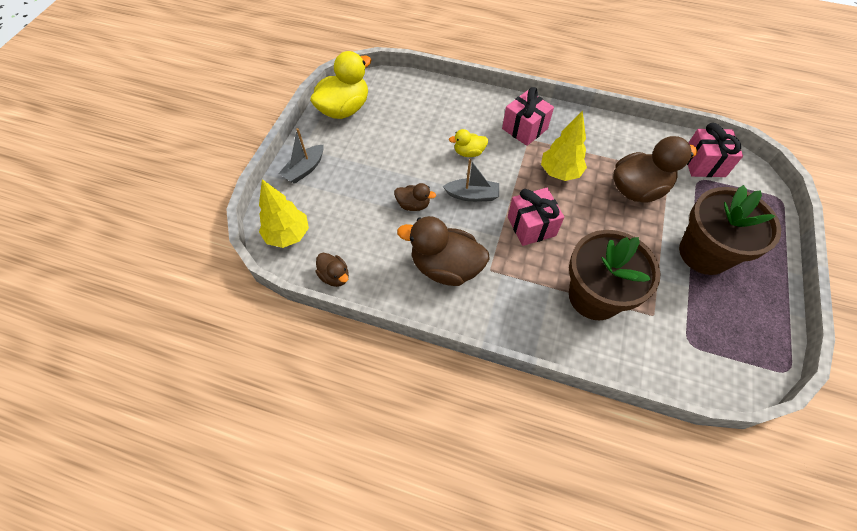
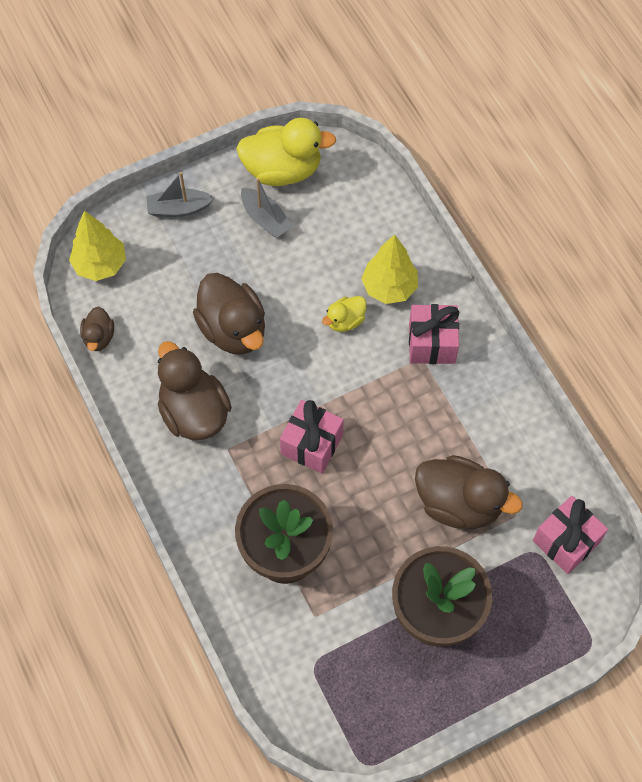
camera: 45 degrees right, 5 degrees up
(413, 205) = (233, 329): brown duck -> brown duck, size x1.97
(469, 152) = (345, 321): yellow duck -> yellow duck turned 75 degrees counterclockwise
(472, 195) = (295, 367): grey boat -> grey boat (265, 219)
(560, 172) = (406, 419): yellow tree -> yellow tree (389, 287)

